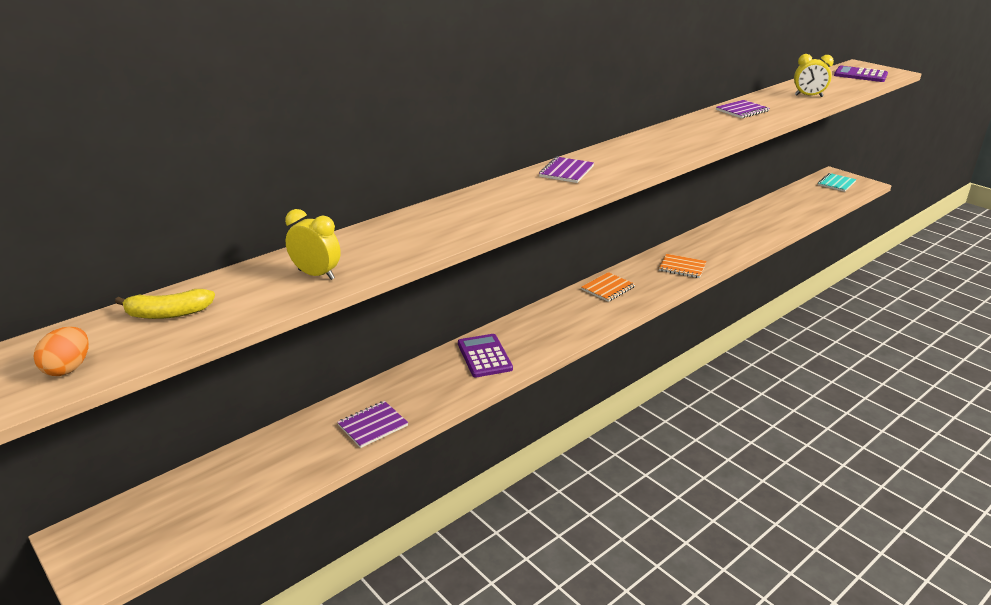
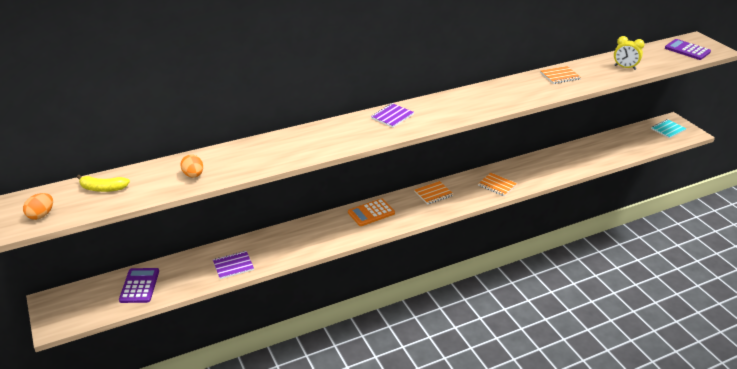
camera: 15 degrees right, 5 degrees up
(316, 275) = (193, 175): yellow clock -> orange egg
(484, 356) = (323, 231): purple calculator -> purple calculator (139, 286)
(538, 323) = (371, 213): none -> orange calculator
(742, 110) = (560, 76): purple notebook -> orange notebook

